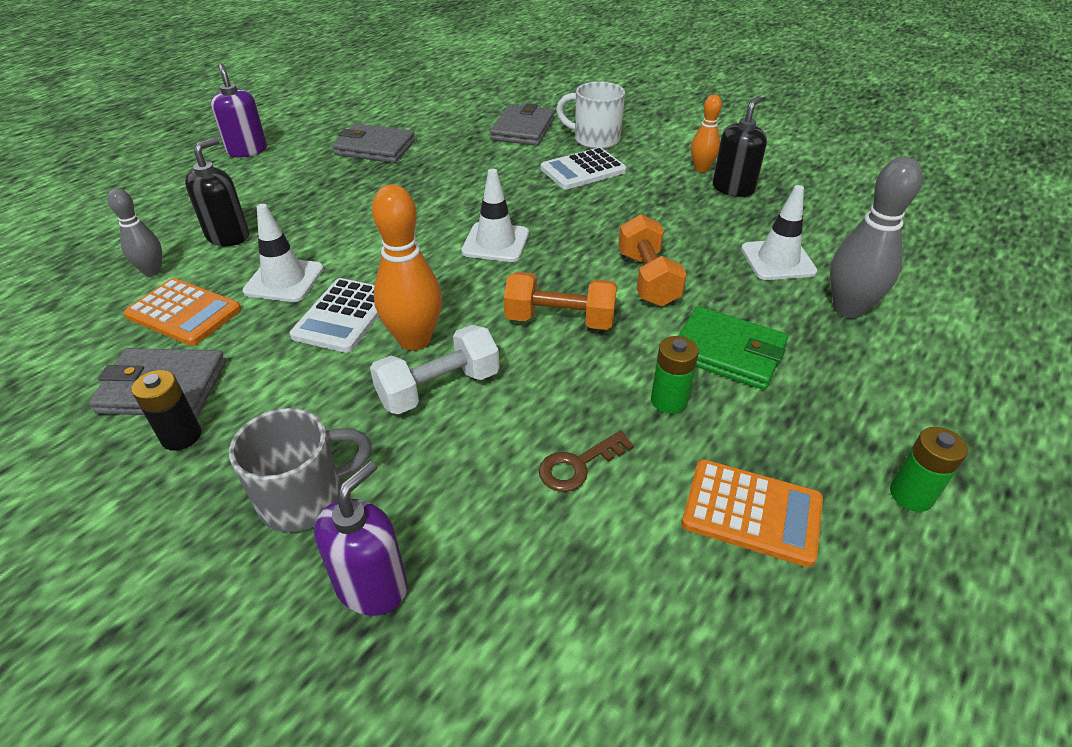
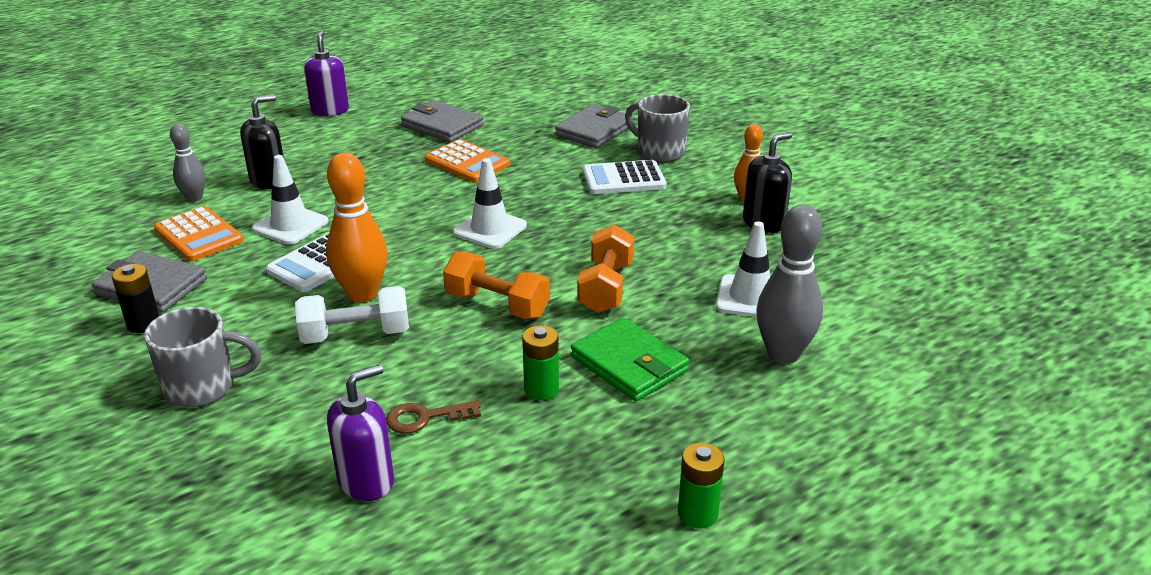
camera: 20 degrees right, 10 degrees down
(372, 586) = (211, 456): purple soap dispenser -> purple soap dispenser (366, 481)
(594, 139) = (659, 152): white mug -> grey mug
(751, 512) = (542, 488): orange calculator -> orange calculator (467, 162)

